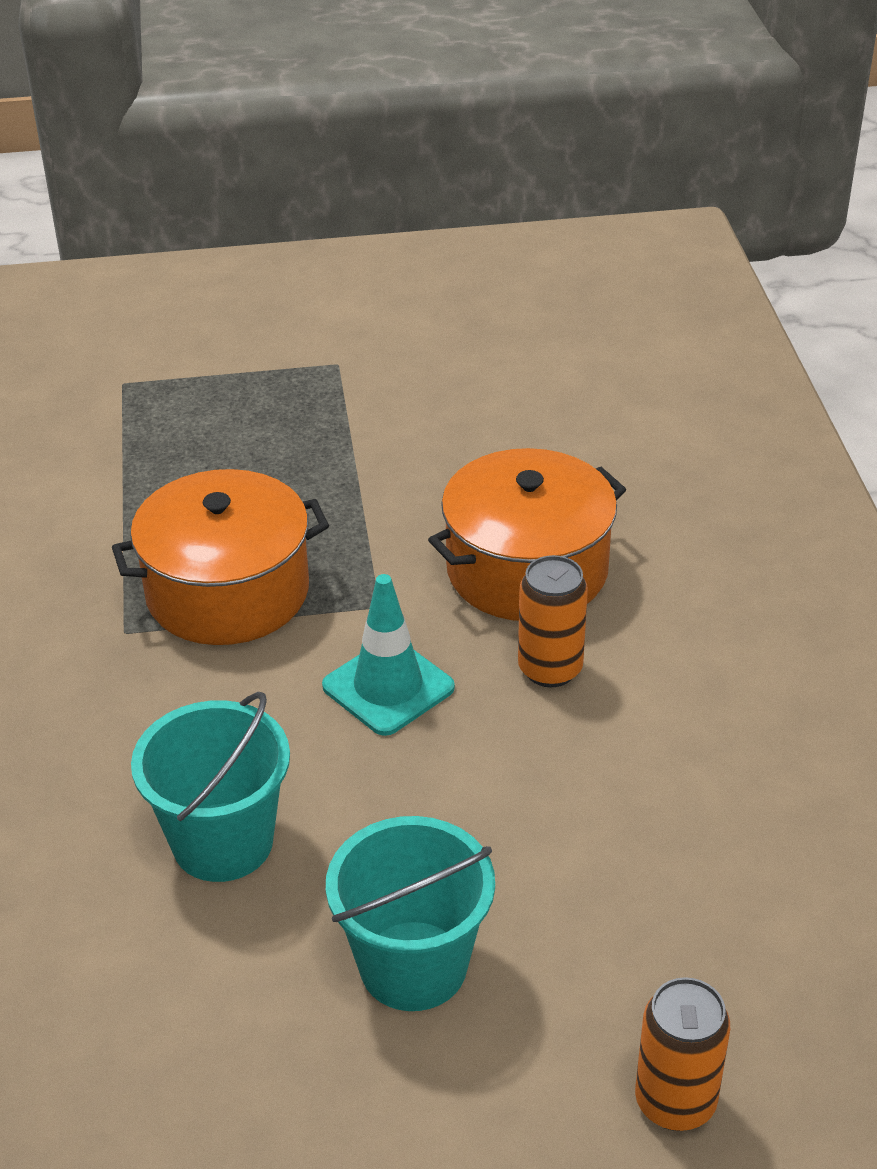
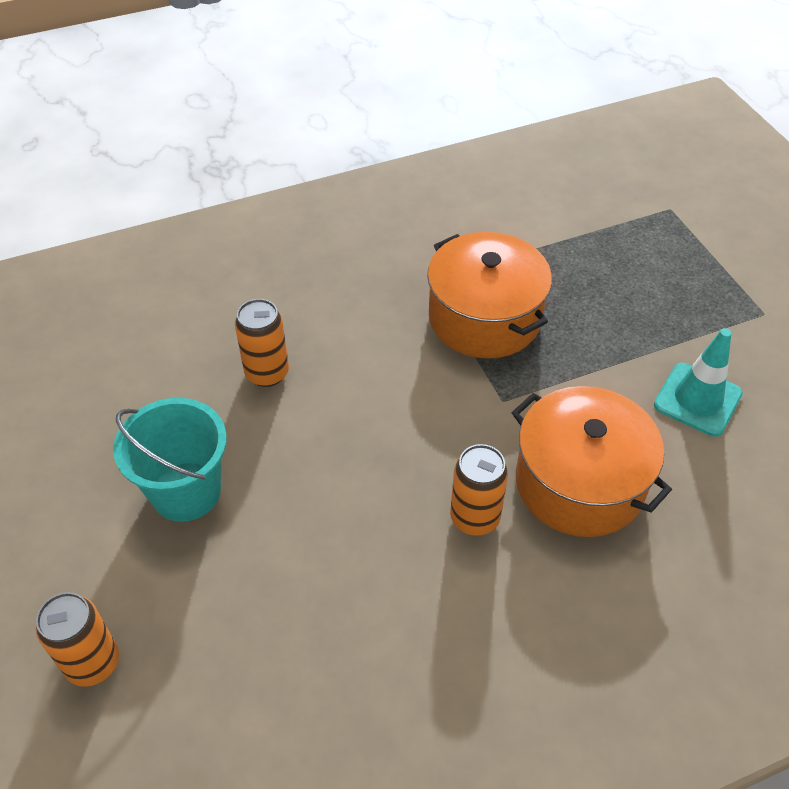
camera: 75 degrees right, 10 degrees up
(223, 842) = (267, 373): turquoise bucket -> orange can
(388, 687) = (424, 424): turquoise traffic cone -> turquoise traffic cone (697, 399)

